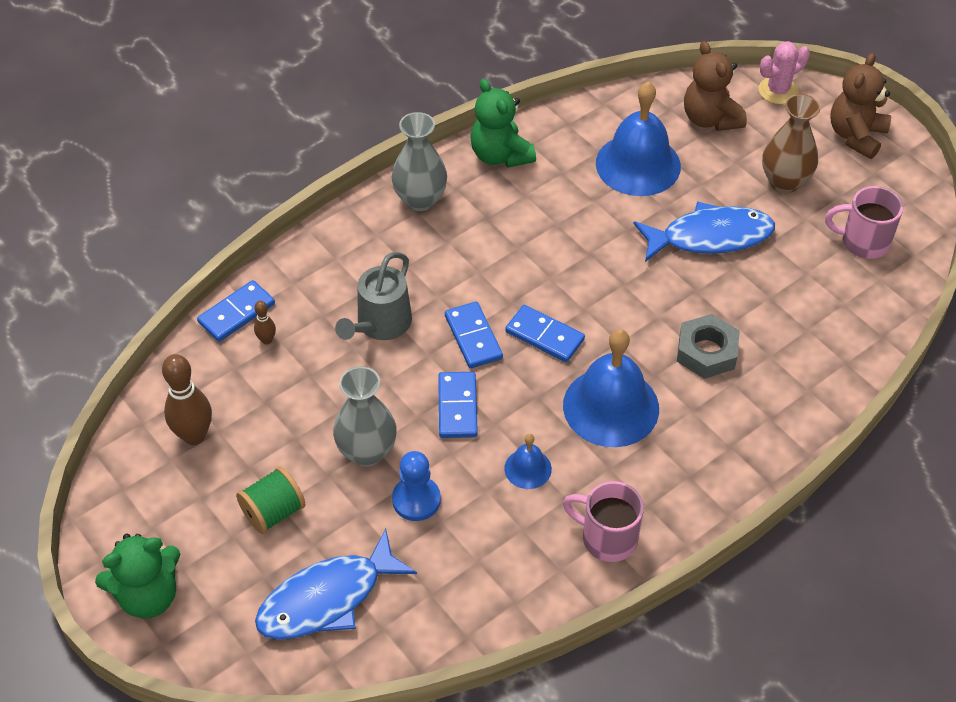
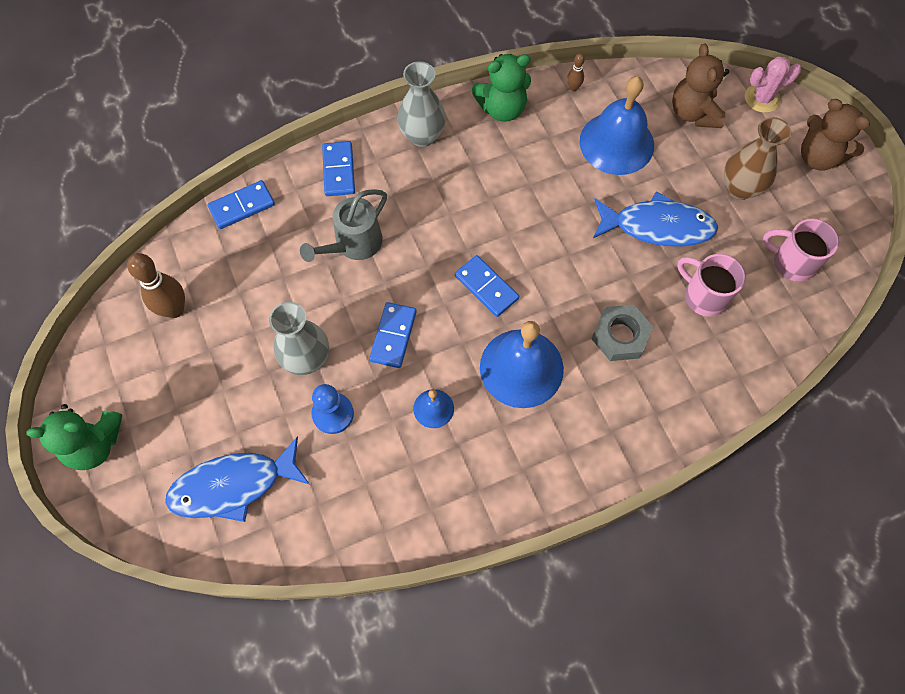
camera: 15 degrees right, 15 degrees up
(267, 340) = (258, 237): brown bowling pin -> brown bowling pin (573, 88)
(273, 512) = (215, 395): green spool -> none
(473, 337) = (426, 274): blue domino -> blue domino (338, 170)
(500, 155) = (502, 109): green teddy bear -> green teddy bear turned 90 degrees counterclockwise
(607, 538) = (479, 491): pink mug -> pink mug (704, 296)
(856, 136) = (818, 157): brown teddy bear -> brown teddy bear turned 90 degrees counterclockwise

